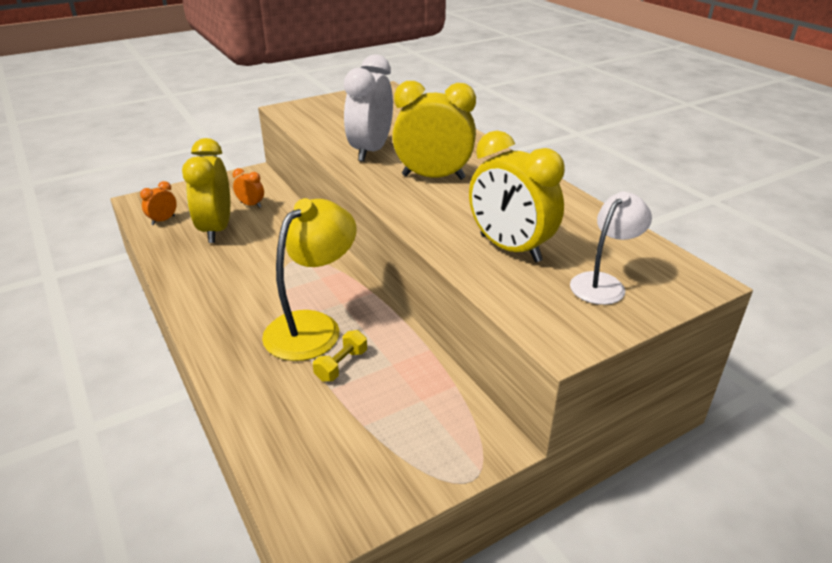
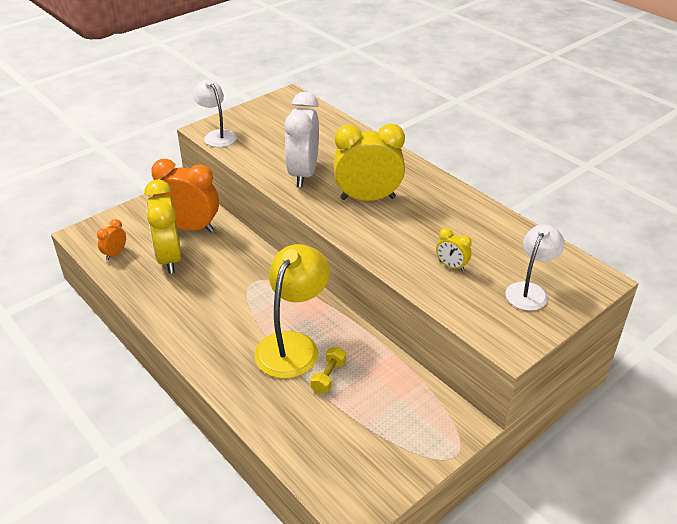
camera: 10 degrees left, 5 degrees up
(251, 205) = (190, 227): orange clock -> orange clock, size x2.18
(295, 114) = (217, 135): none -> white lamp
(510, 248) = (451, 266): yellow clock -> yellow clock, size x0.46

